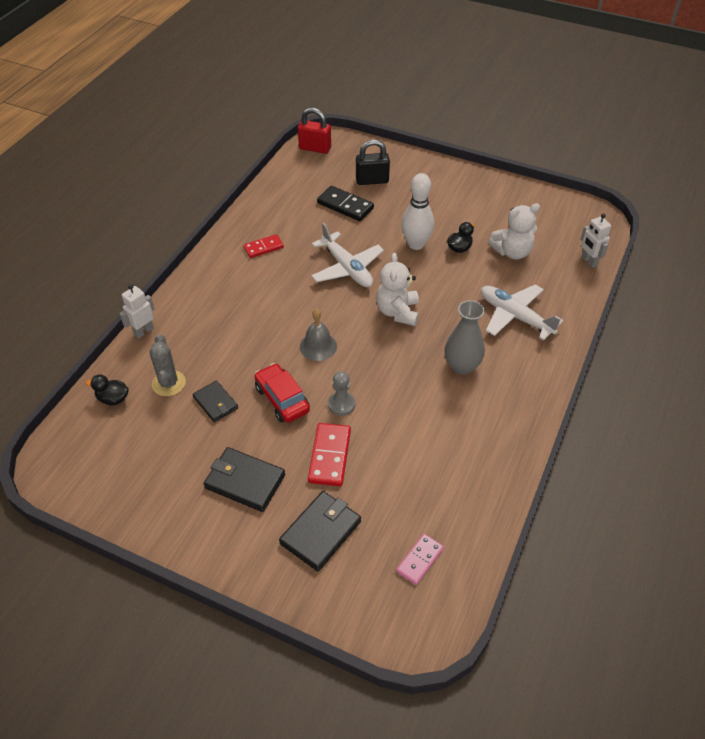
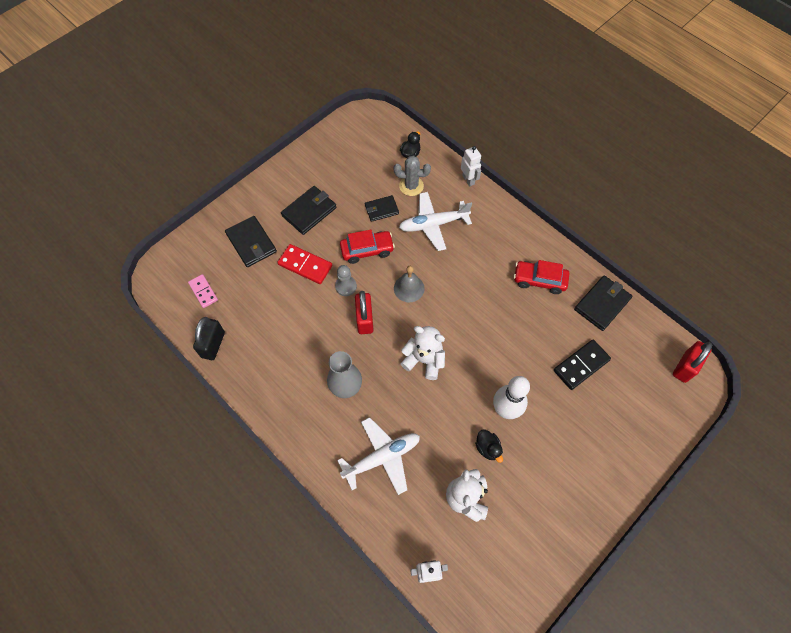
camera: 110 degrees right, 15 degrees up
(263, 248) = (539, 280): red domino -> red car
(273, 202) = (602, 304): none -> black wallet
(347, 268) = (491, 338): white plane -> white plane (433, 224)
(372, 180) = (616, 404): black padlock -> black padlock (213, 345)
(376, 374) = (364, 319): none -> red padlock

